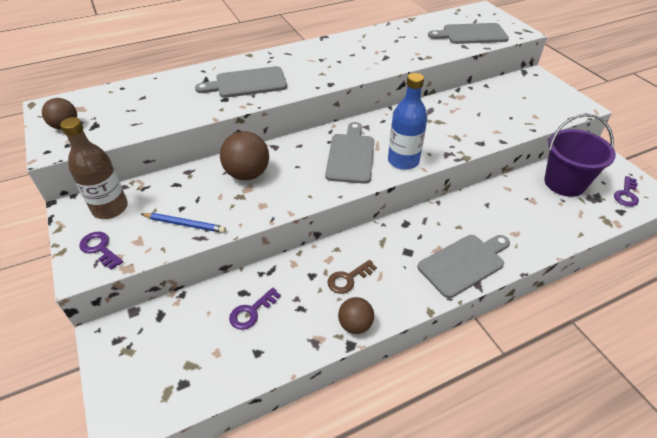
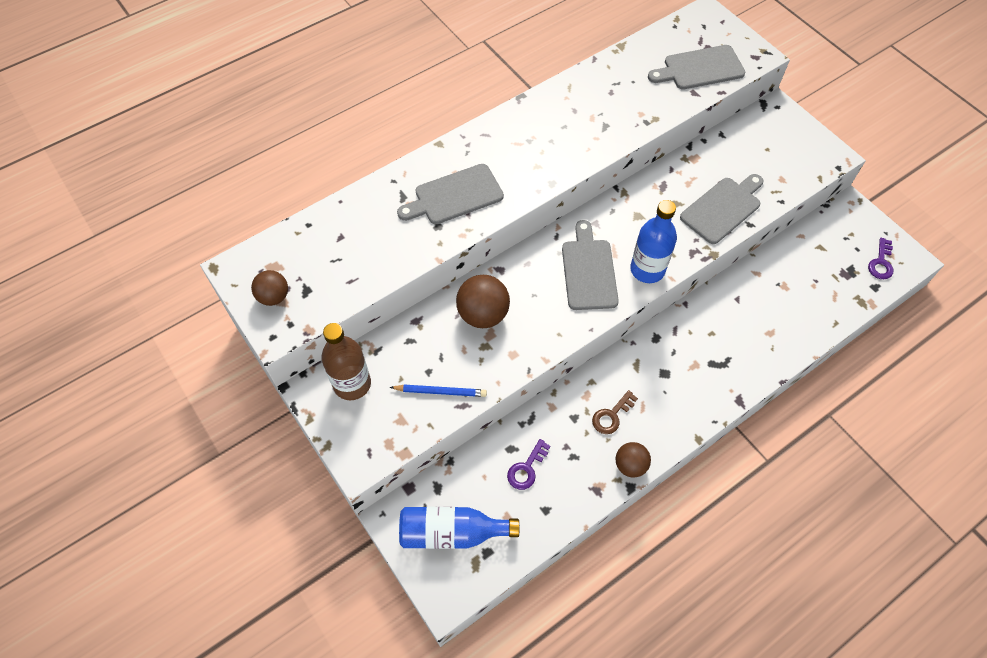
camera: 10 degrees left, 15 degrees up
(100, 248) = (365, 435): purple key -> none
(156, 358) = (452, 532): none -> blue bottle
(463, 263) = (723, 378): grey cutting board -> grey cutting board (722, 208)
(564, 183) = (816, 256): purple bucket -> none

